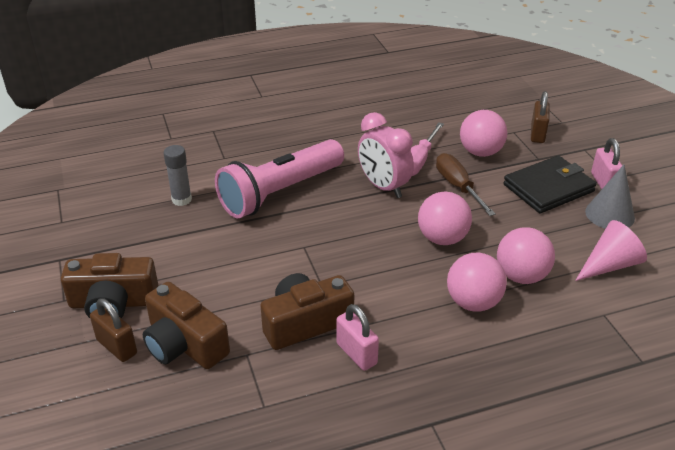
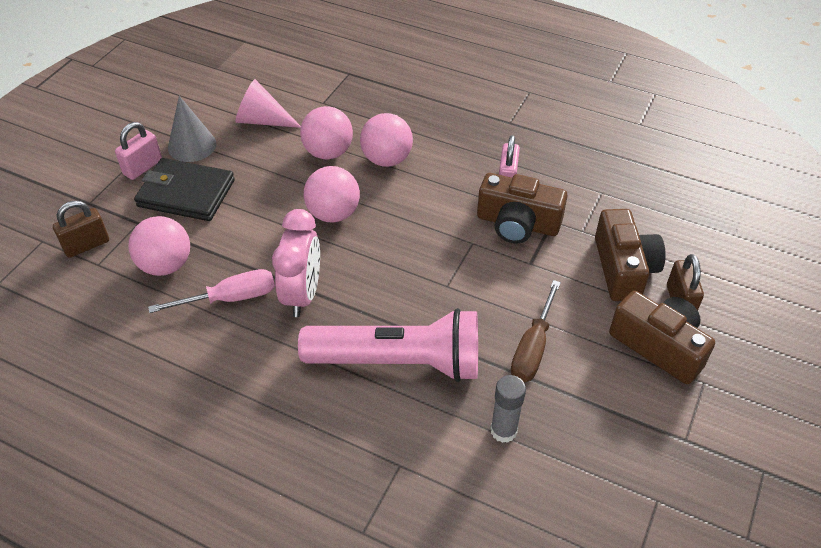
camera: 135 degrees left, 10 degrees up
(458, 186) = (245, 247): brown screwdriver -> brown screwdriver (532, 348)

